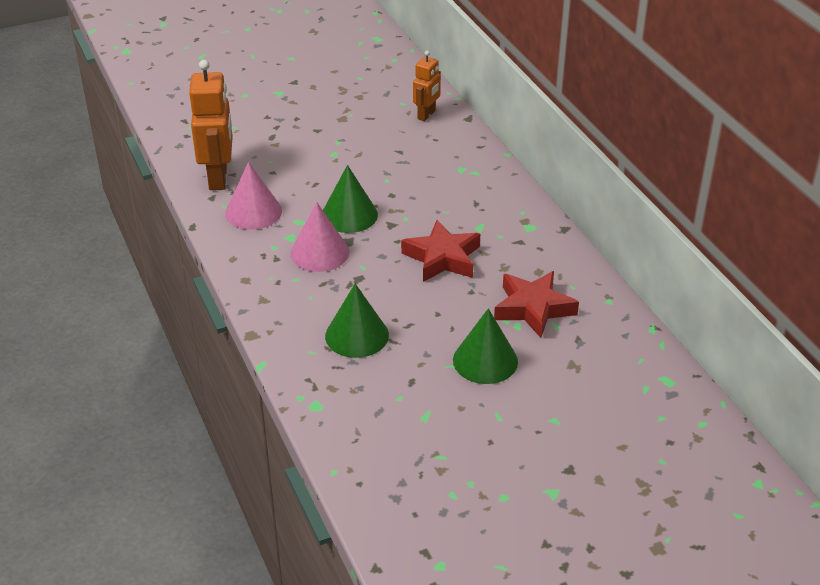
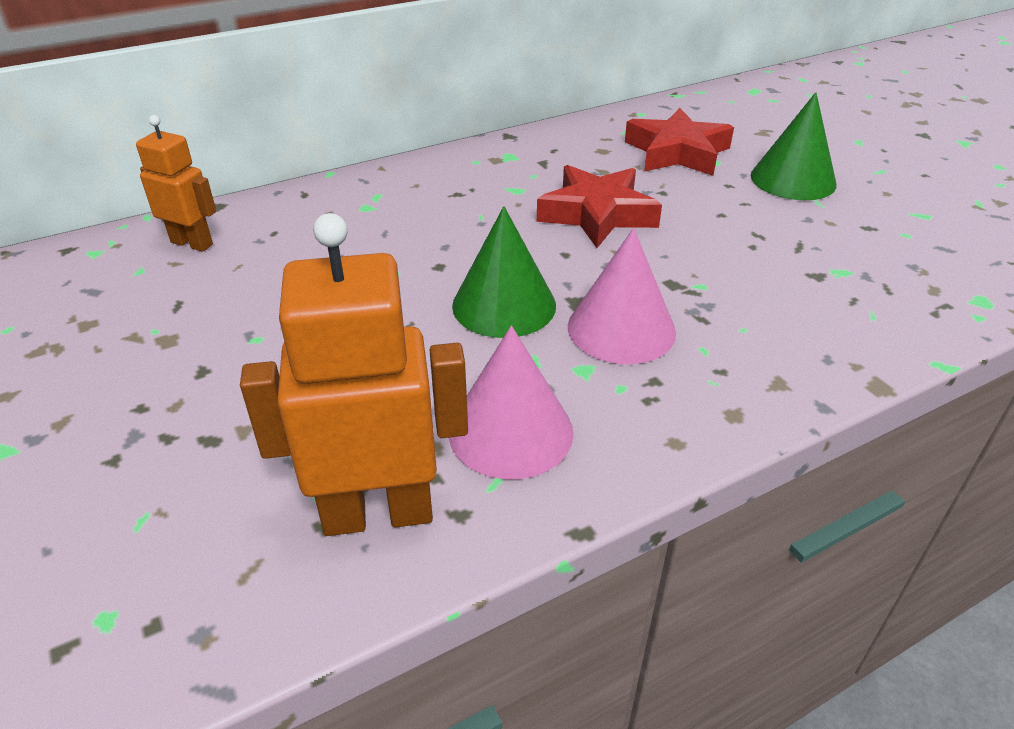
camera: 95 degrees left, 0 degrees up
(357, 335) = (809, 275): green cone -> none

